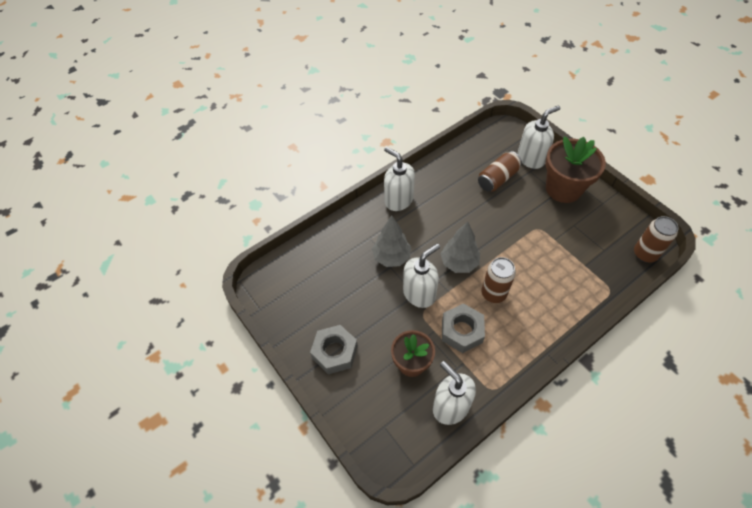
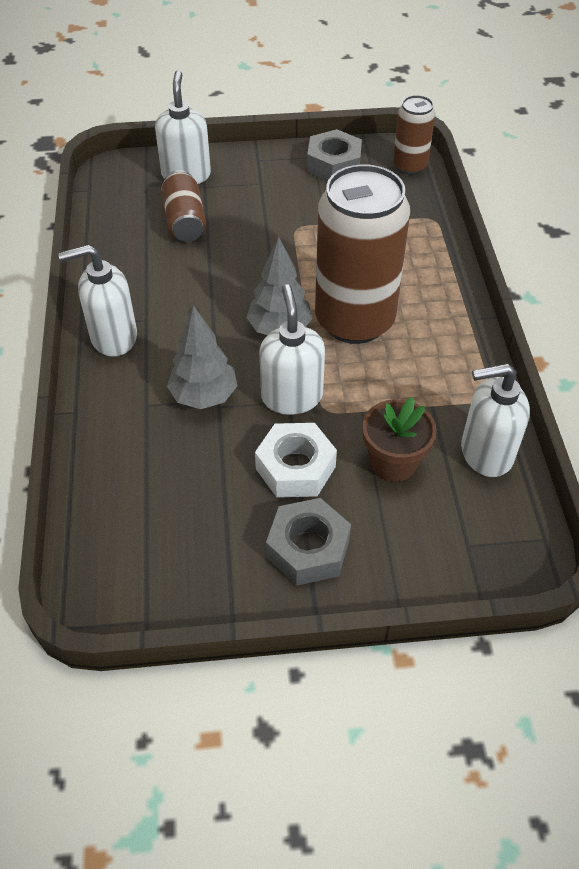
camera: 60 degrees left, 5 degrees down
(377, 320) = (295, 467): none -> white nut
(462, 331) = (385, 382): grey nut -> grey nut (334, 165)
(493, 293) = (354, 320): brown can -> brown can, size x1.96
(563, 189) = (260, 175): brown flower pot -> none

